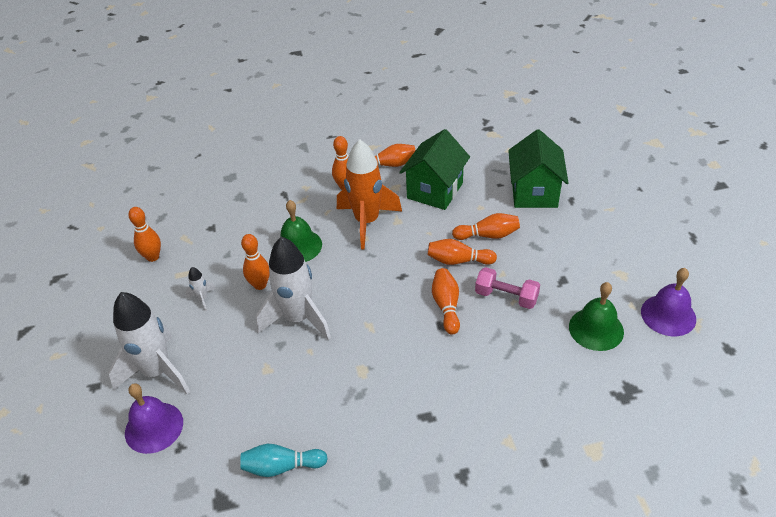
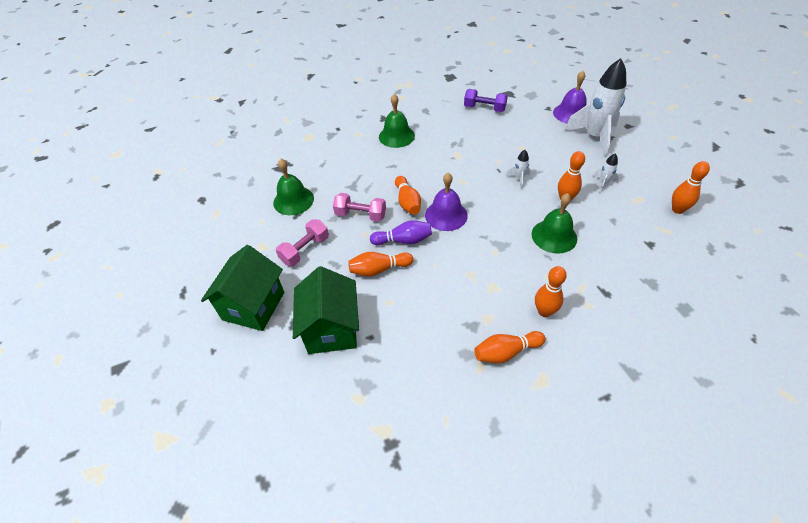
camera: 170 degrees right, 5 degrees up
(282, 467) = (484, 108): turquoise bowling pin -> purple dumbbell
(298, 318) = (519, 179): white rocket -> white rocket, size x0.42
(367, 222) = (501, 269): orange rocket -> none
(435, 191) = (442, 318): green house -> green house (253, 306)
(445, 425) = (396, 136): none -> green bell
(458, 261) = (403, 240): orange bowling pin -> purple bowling pin
(570, 264) = (305, 250): none -> pink dumbbell
(668, 315) = (235, 217): purple bell -> purple bell (446, 215)

